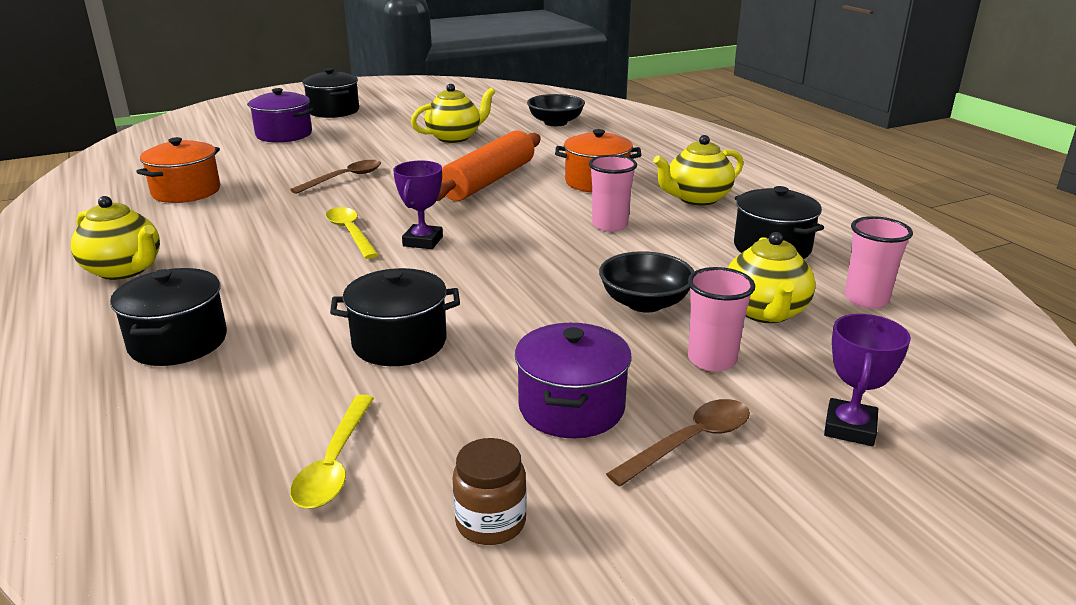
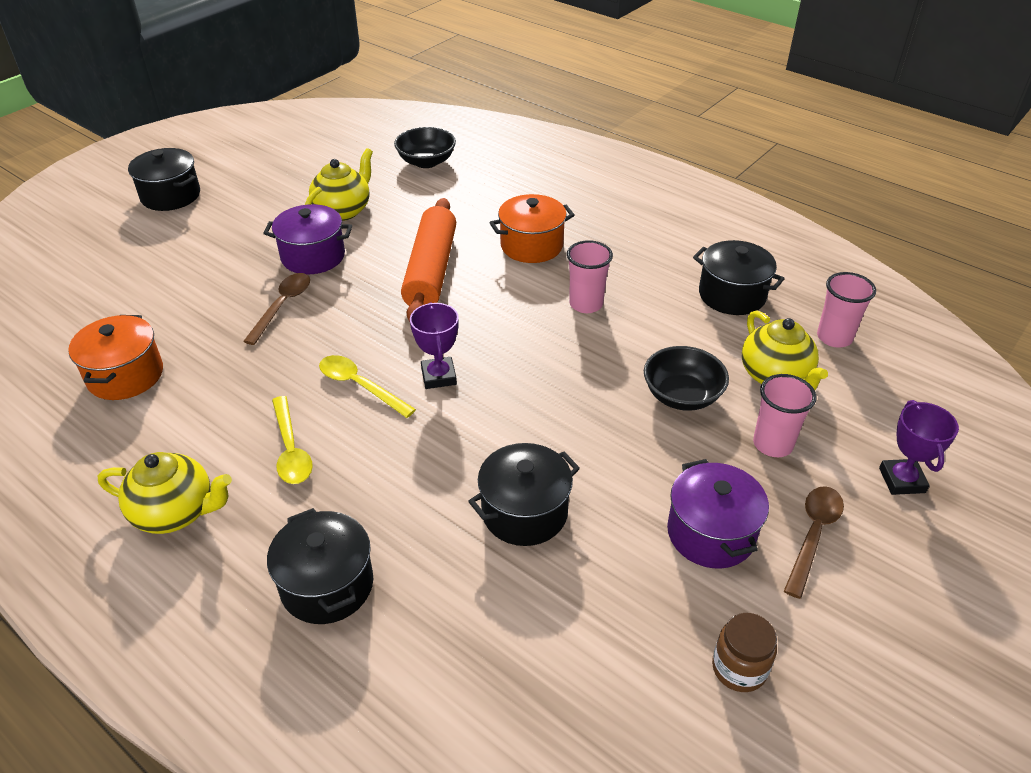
camera: 25 degrees left, 15 degrees up
(284, 134) = (149, 251): purple pot -> purple pot (313, 256)
(335, 463) = (584, 662): yellow spoon -> yellow spoon (291, 449)
(696, 199) = (632, 247): yellow teapot -> none

